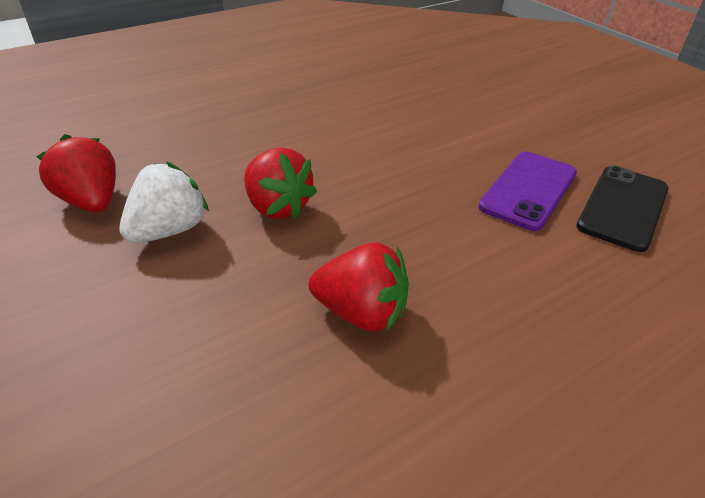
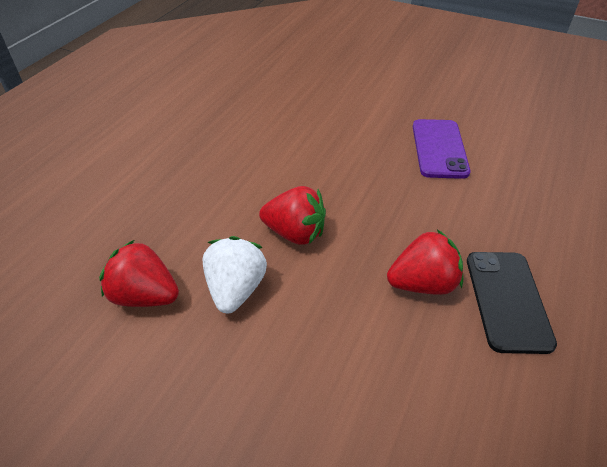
camera: 30 degrees left, 5 degrees up
(622, 207) = (498, 139): black phone -> black phone (507, 300)

